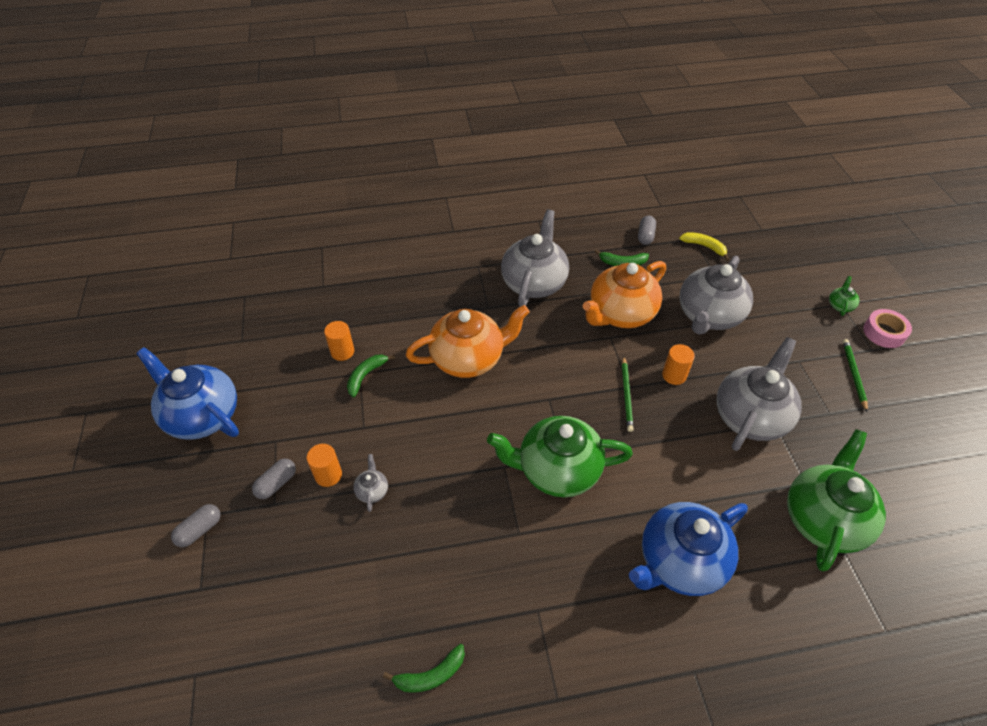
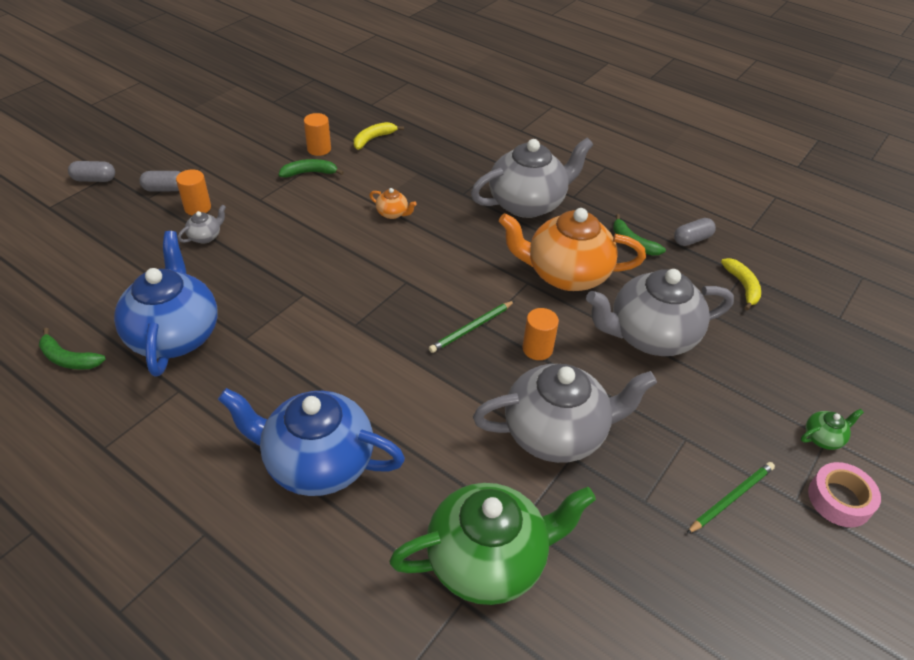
camera: 45 degrees right, 5 degrees down
(202, 415) = (188, 125): blue teapot -> blue teapot (175, 335)
(369, 312) = (373, 139): none -> yellow banana
(468, 359) = (392, 213): orange teapot -> orange teapot, size x0.40
(557, 470) = (334, 327): green teapot -> none

